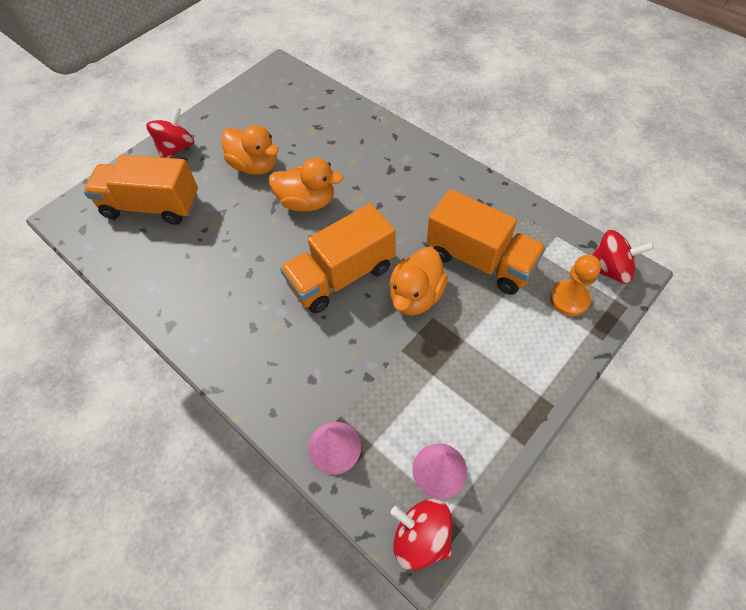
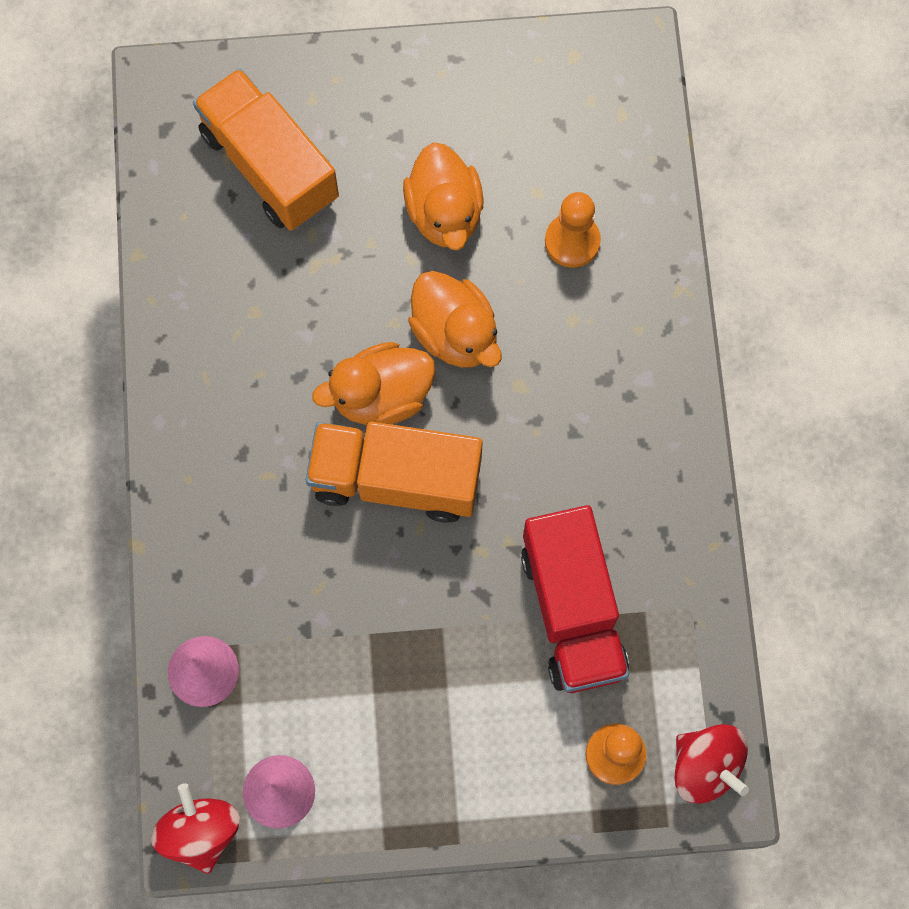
camera: 40 degrees right, 15 degrees up
(177, 148) = (374, 89): red spinning top -> none
(322, 137) = (572, 241): none -> orange pawn
(416, 296) = (451, 585): orange duck -> orange duck (381, 396)
(480, 260) = (572, 610): orange truck -> red truck

